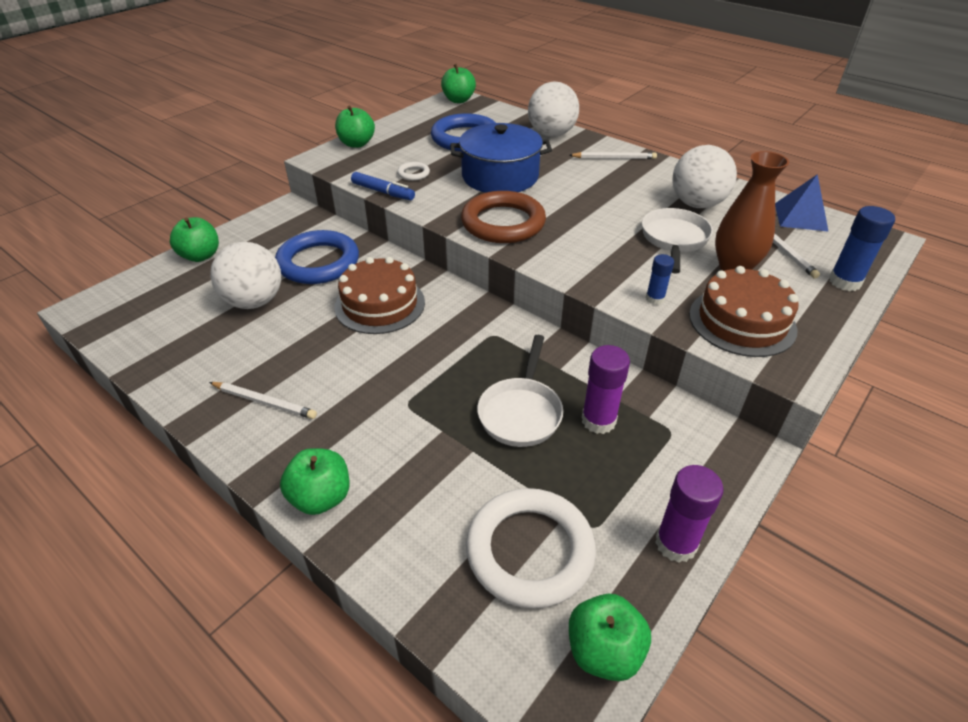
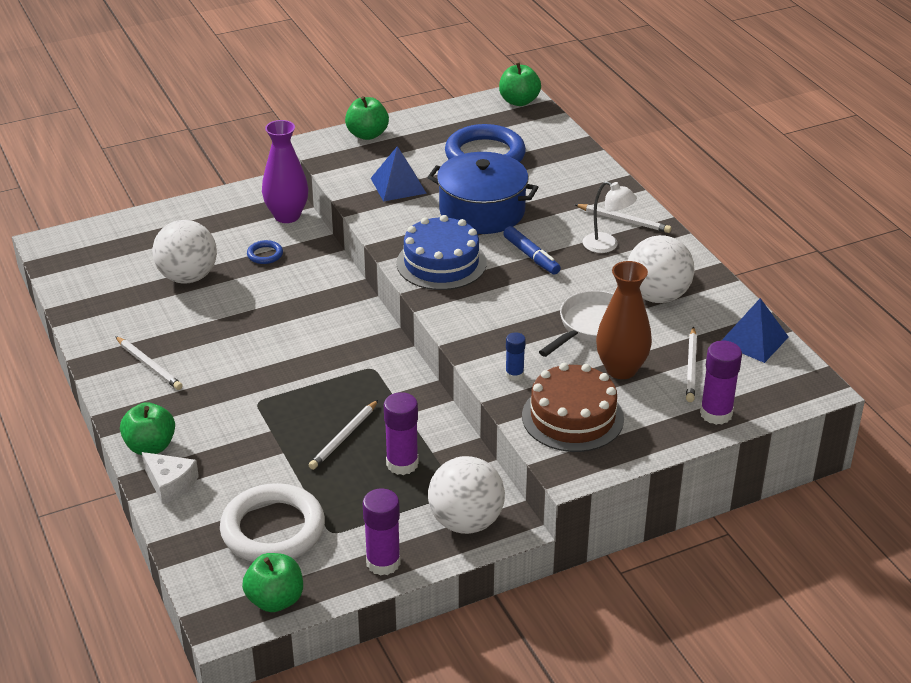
camera: 25 degrees right, 5 degrees down
(200, 256) = (166, 219): green apple -> none
(317, 226) = (287, 216): none -> purple vase
(318, 262) = (265, 254): blue ring -> blue ring, size x0.43
(373, 537) = (170, 484): none -> white cheese
(380, 304) = (293, 311): brown cake -> none
(383, 192) = (353, 199): blue marker -> blue marker (531, 256)
(413, 173) = (398, 185): white ring -> blue pyramid
(503, 223) = (441, 263): brown ring -> blue cake
(521, 412) = (344, 437): white pan -> white pencil
(551, 134) = (583, 173): white ball -> white ball (466, 522)
(620, 178) = (607, 246): none -> white lamp
(845, 282) = (716, 414): blue glue stick -> purple glue stick

